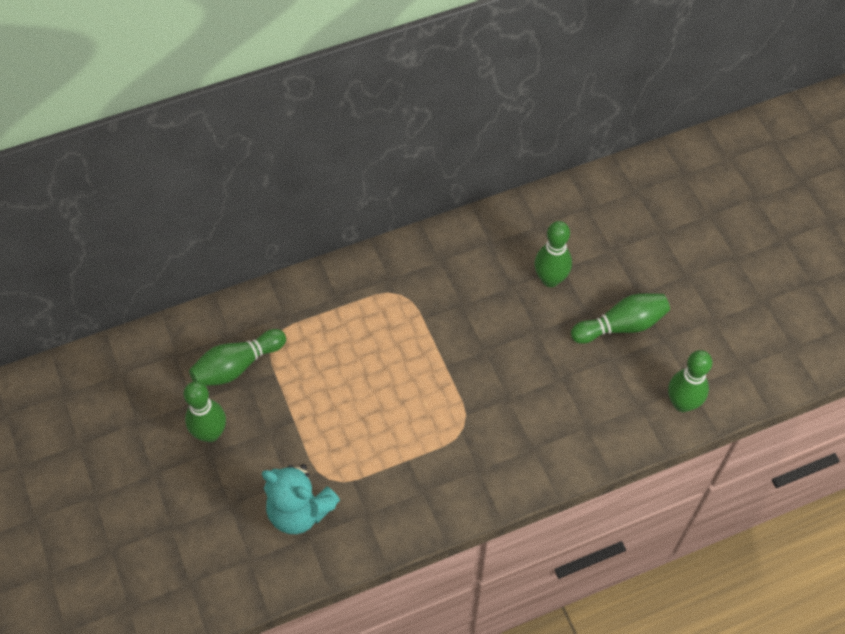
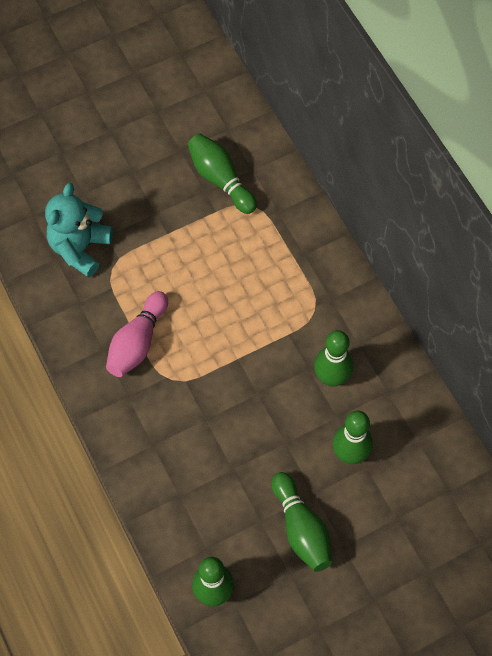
camera: 85 degrees right, 5 degrees up
(210, 433) = (151, 168): green bowling pin -> green bowling pin (331, 378)
(419, 457) = (138, 342): none -> pink bowling pin

